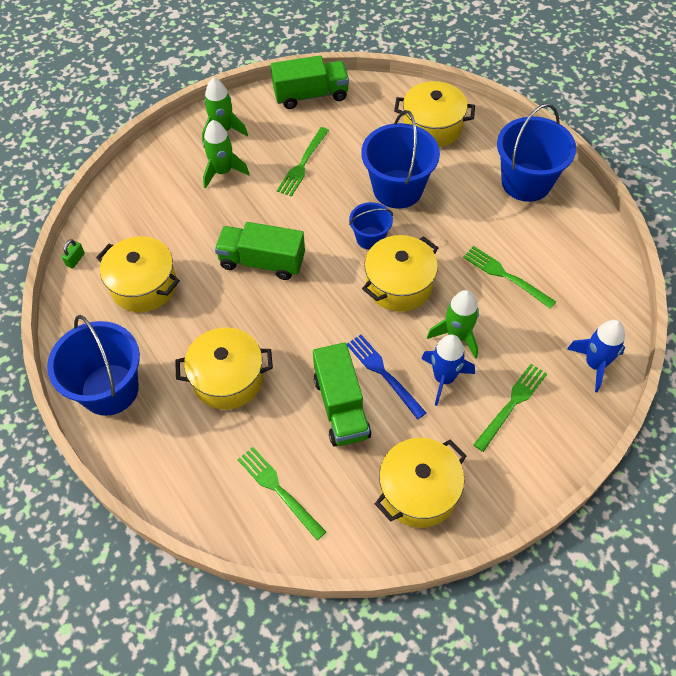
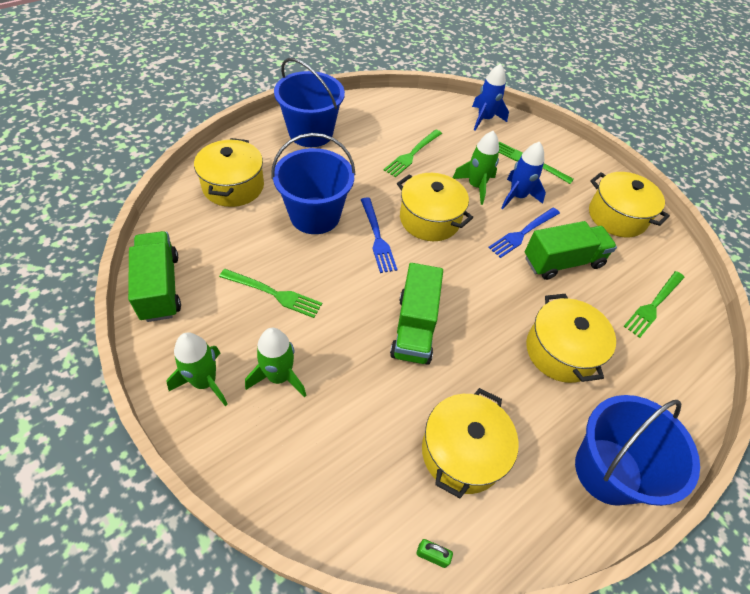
camera: 100 degrees left, 5 degrees down
(370, 238) = (377, 238): blue bucket -> blue fork

